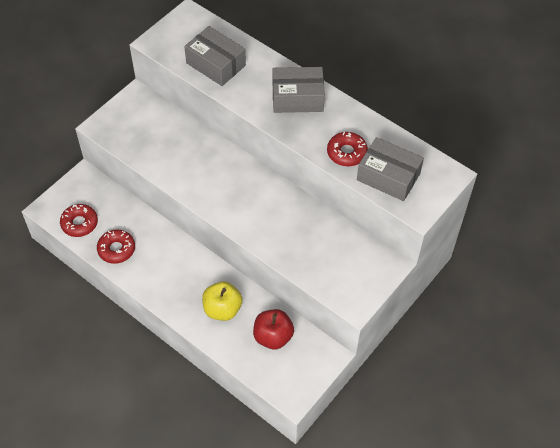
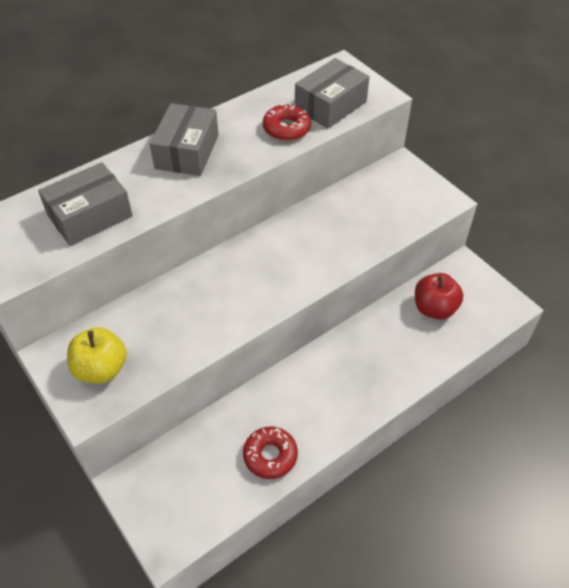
camera: 75 degrees left, 5 degrees down
(79, 223) = (210, 500): red donut -> none
(222, 309) = (389, 350): yellow apple -> yellow apple (101, 369)

